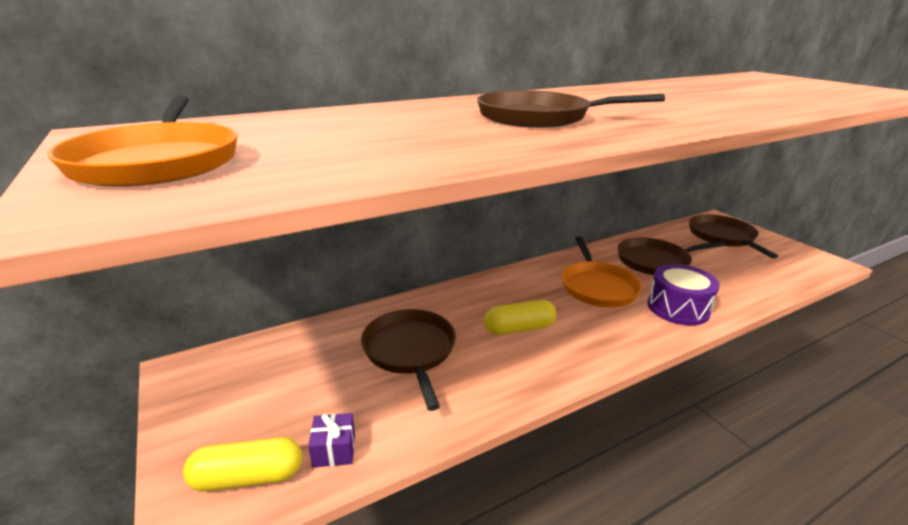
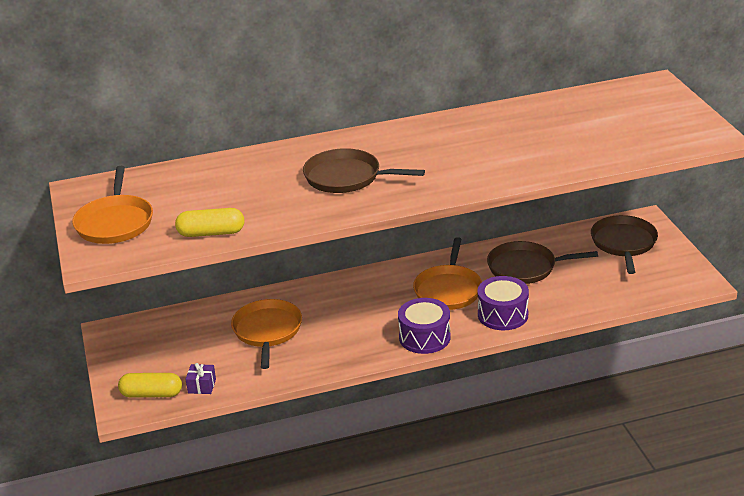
camera: 15 degrees right, 5 degrees up
(410, 351) = (267, 331): brown pan -> orange pan
(519, 328) = (357, 321): yellow capsule -> yellow capsule (211, 233)
(613, 342) = (424, 337): none -> purple drum

